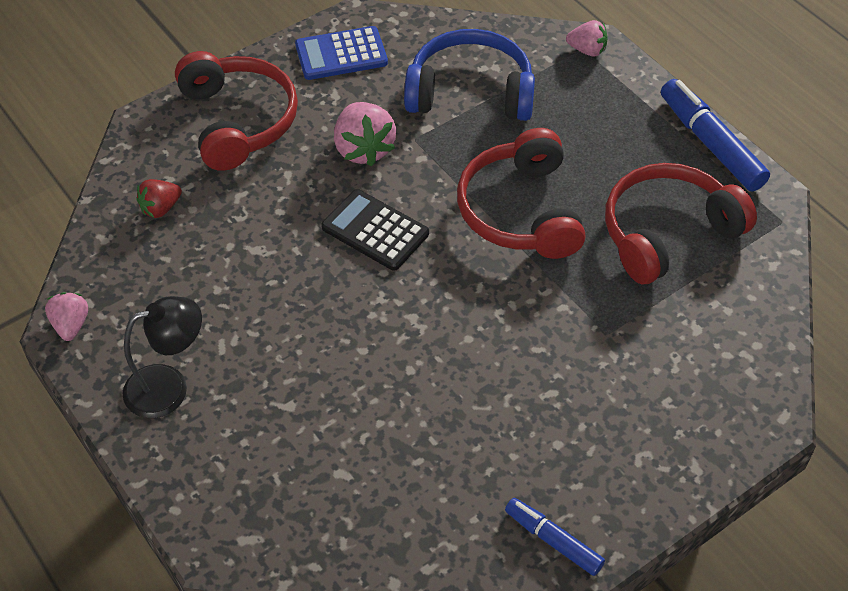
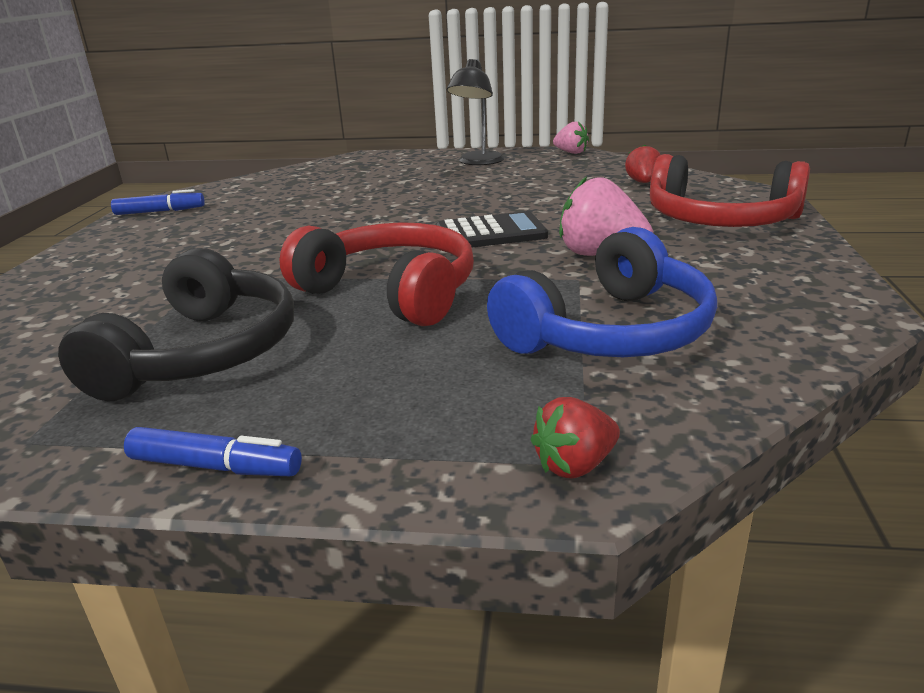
camera: 135 degrees right, 25 degrees down
(341, 54) = (784, 284): blue calculator -> none
(587, 50) = (575, 465): pink strawberry -> red strawberry
(667, 233) = (202, 353): red headphones -> black headphones
(710, 143) = (215, 467): blue marker -> blue marker, size x0.60

